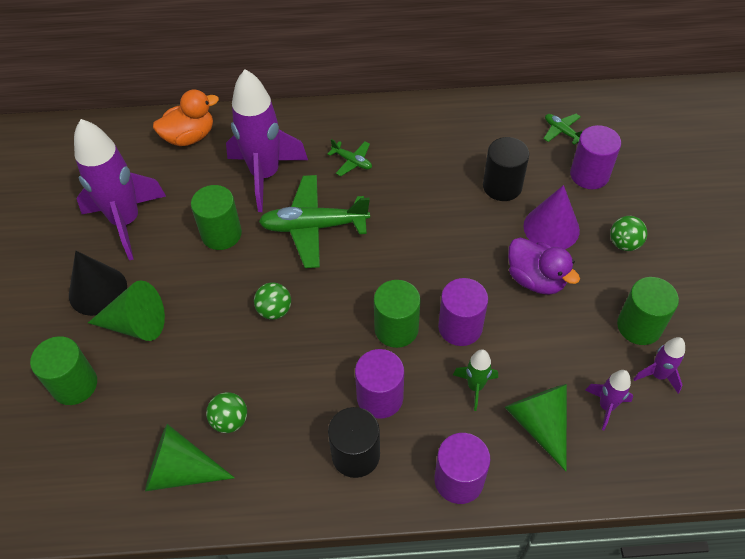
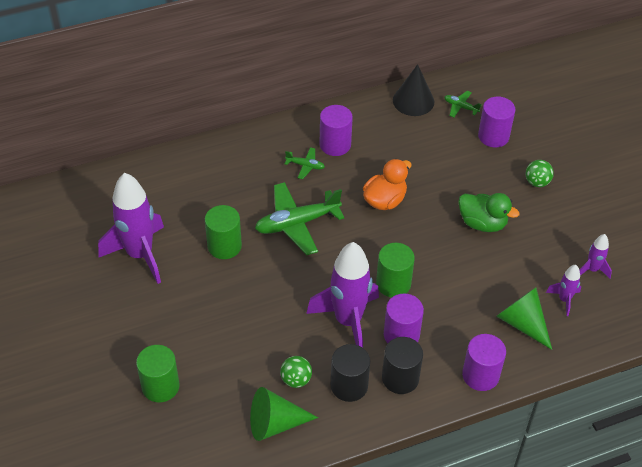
camera: 20 degrees left, 5 degrees down
(98, 290) = (143, 313): black cone -> black cone (413, 101)
(136, 324) = (188, 330): green cone -> none
(189, 137) = (160, 175): orange duck -> orange duck (385, 200)
(265, 175) = (239, 192): purple rocket -> purple rocket (348, 321)
(274, 310) = (294, 293): green ball -> none
(460, 327) = (440, 271): purple cylinder -> purple cylinder (335, 144)
(475, 387) = (467, 310): green rocket -> none
(502, 186) = (431, 159): black cylinder -> black cylinder (349, 385)
(536, 279) = (482, 223): purple duck -> green duck
(551, 228) = (480, 183): purple cone -> none
(639, 326) = (568, 239): green cylinder -> none

